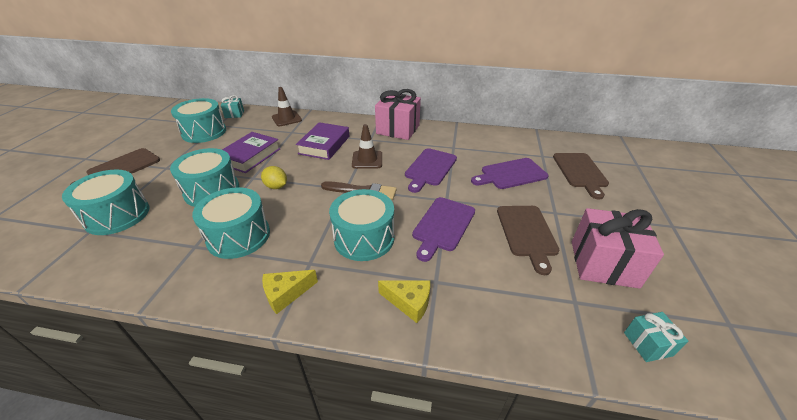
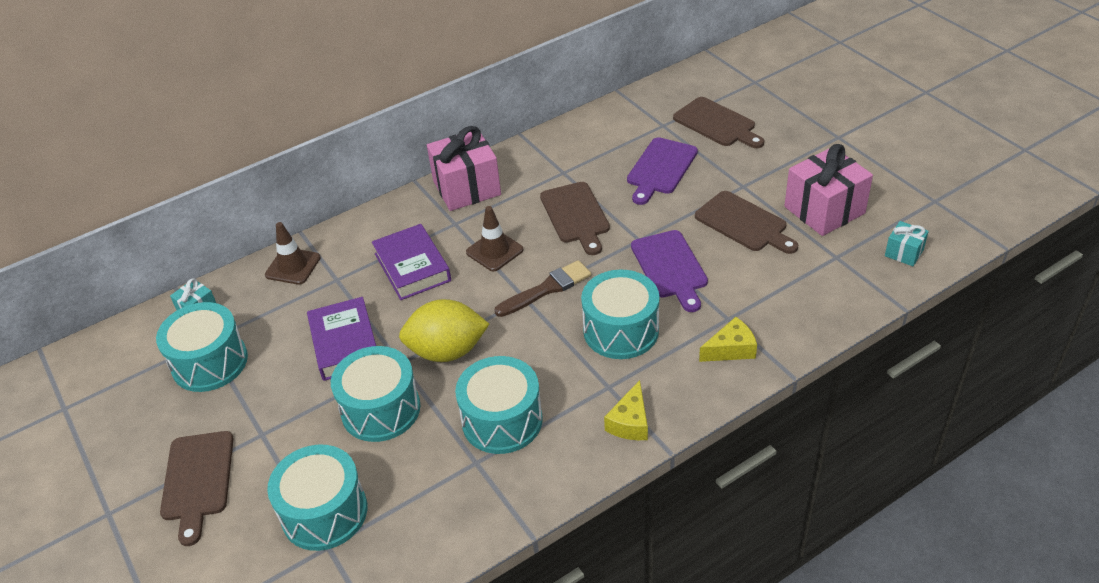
camera: 40 degrees left, 5 degrees up
(276, 186) = (447, 351): yellow lemon -> yellow lemon, size x1.84
(430, 168) = (576, 215): purple cutting board -> brown cutting board

